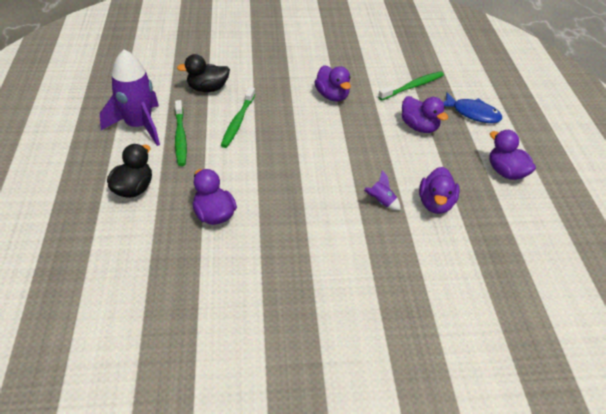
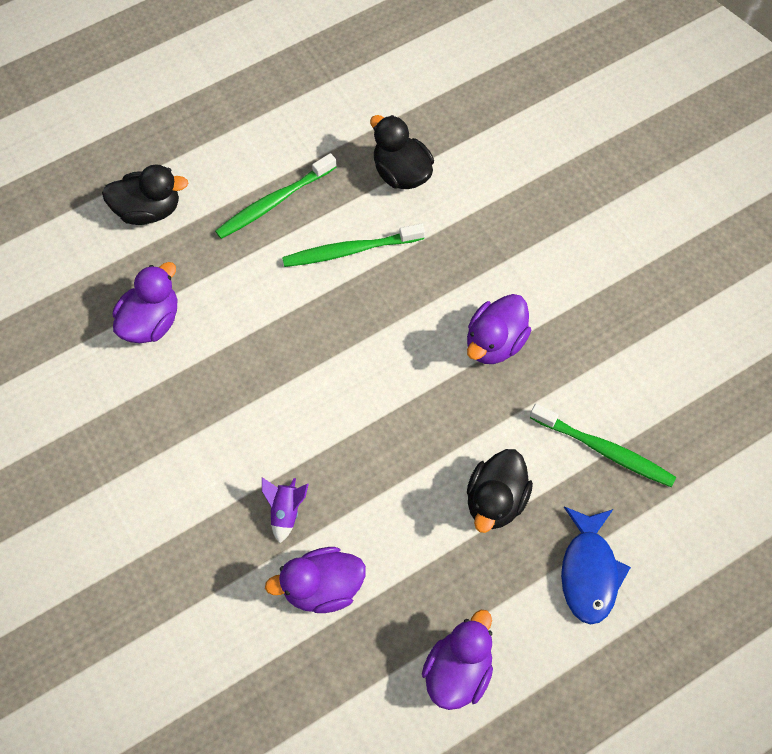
camera: 65 degrees right, 20 degrees up
(139, 126) = (267, 143): purple rocket -> none
(419, 127) = (495, 500): purple duck -> black duck

